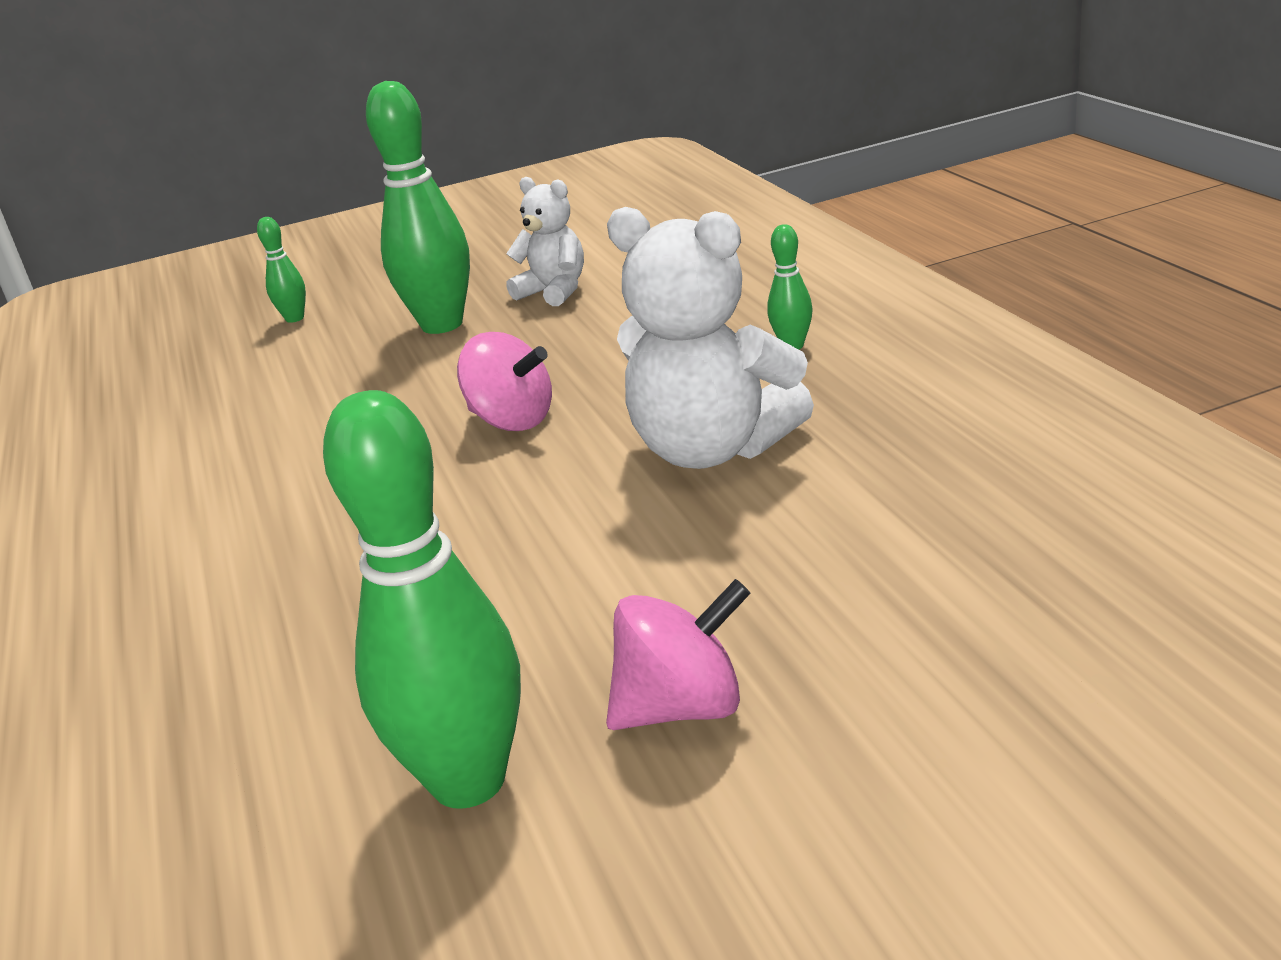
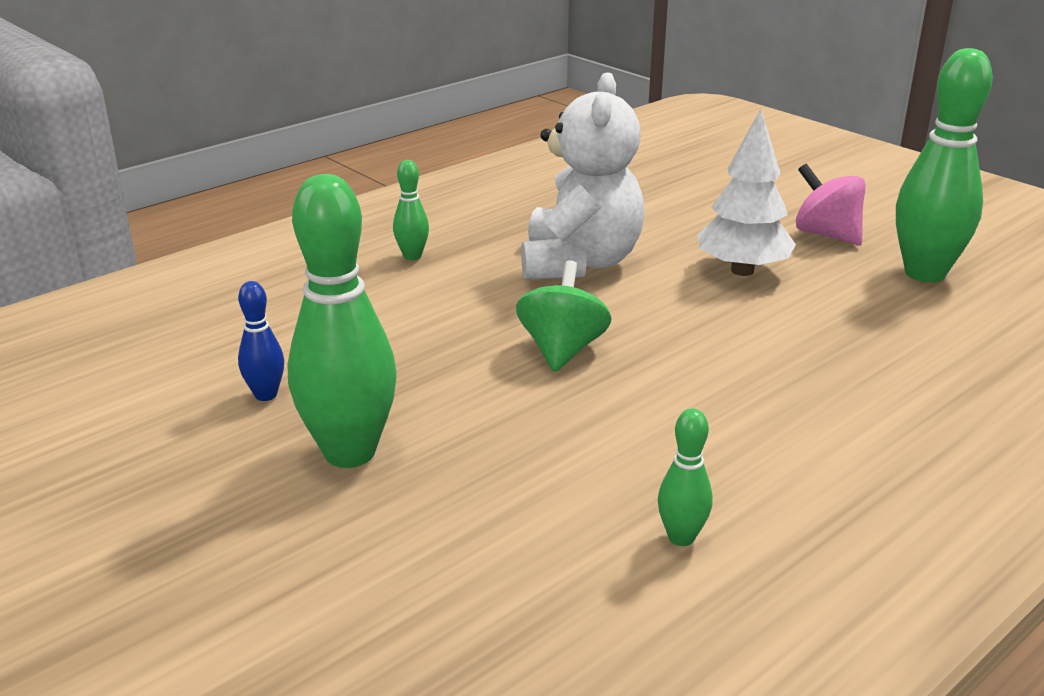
camera: 115 degrees left, 0 degrees up
(295, 318) = (308, 610): green bowling pin -> green bowling pin (681, 537)
(512, 420) = (562, 350): pink spinning top -> green spinning top
(554, 291) = (266, 395): white teddy bear -> blue bowling pin
(608, 578) = (742, 270): none -> white tree

